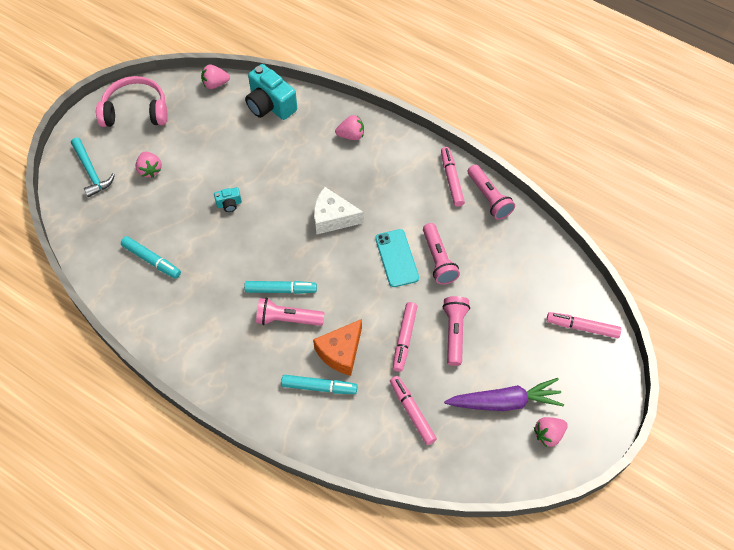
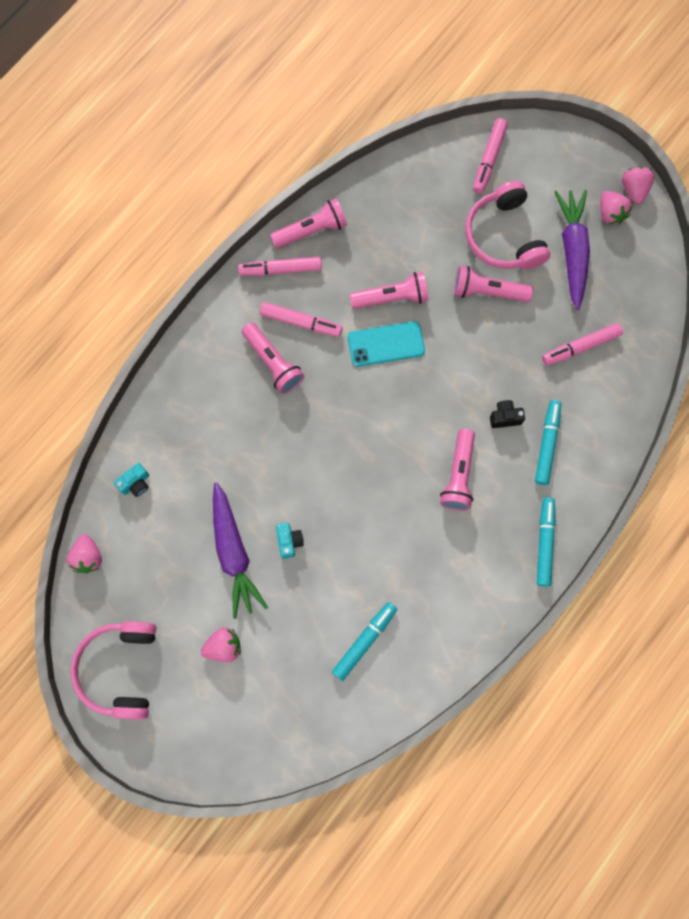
camera: 85 degrees left, 15 degrees up
(91, 172) = (218, 728): turquoise hammer -> none
(219, 169) = (233, 553): none -> purple carrot
(270, 105) = (136, 483): turquoise camera -> turquoise camera, size x0.47
(280, 290) = (419, 482): turquoise marker -> turquoise marker (544, 543)
(333, 218) = (322, 414): white cheese -> none
(341, 352) = (505, 417): orange cheese -> black camera
(351, 135) = (199, 382): pink strawberry -> pink strawberry (634, 189)
(372, 181) = (273, 363): none -> pink flashlight
(404, 338) = (491, 346): pink marker -> pink marker (300, 322)
(509, 343) = (504, 236): none -> pink headphones

